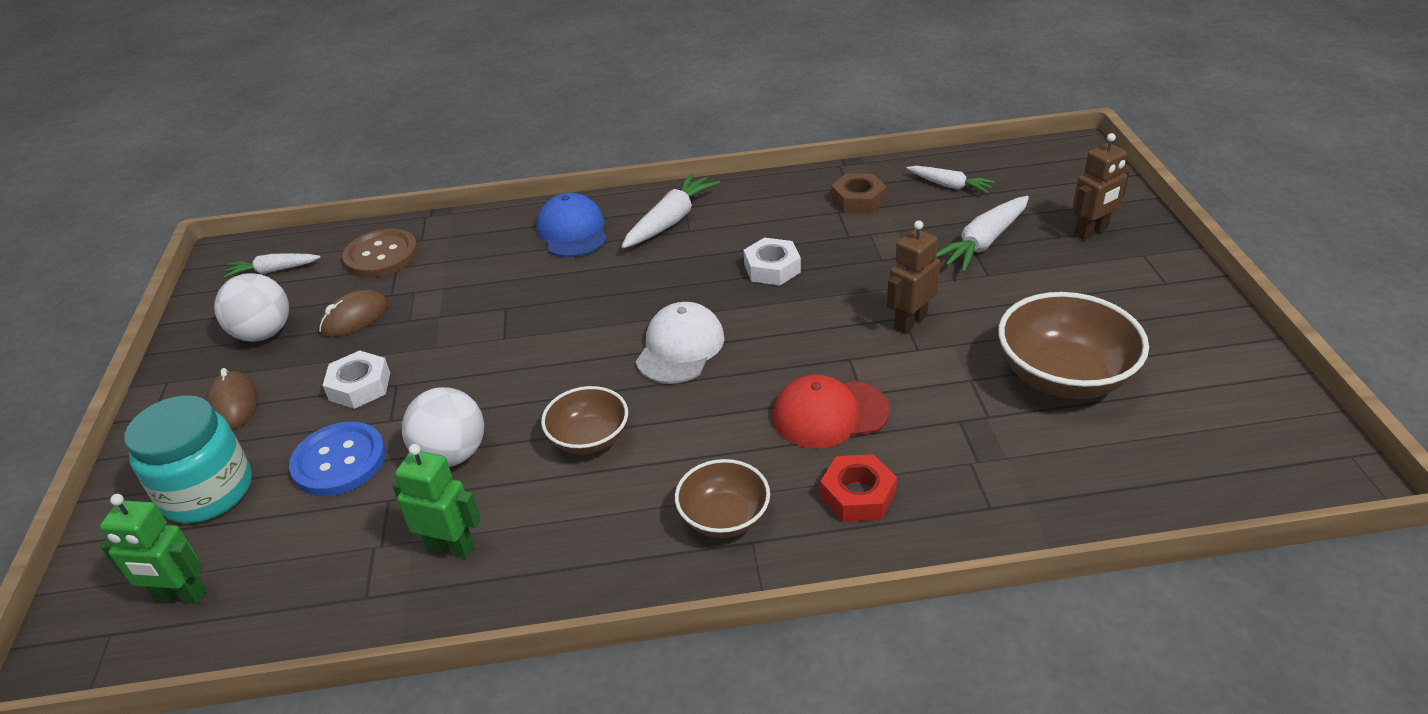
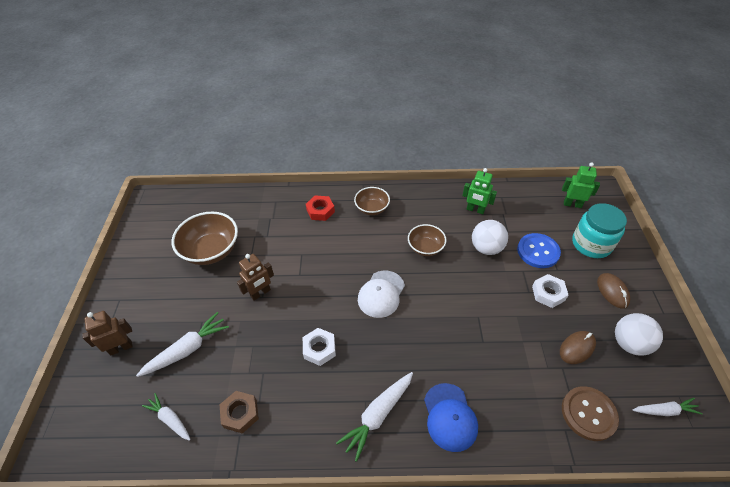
camera: 175 degrees left, 10 degrees up
(829, 414) = (319, 246): red cap -> none

